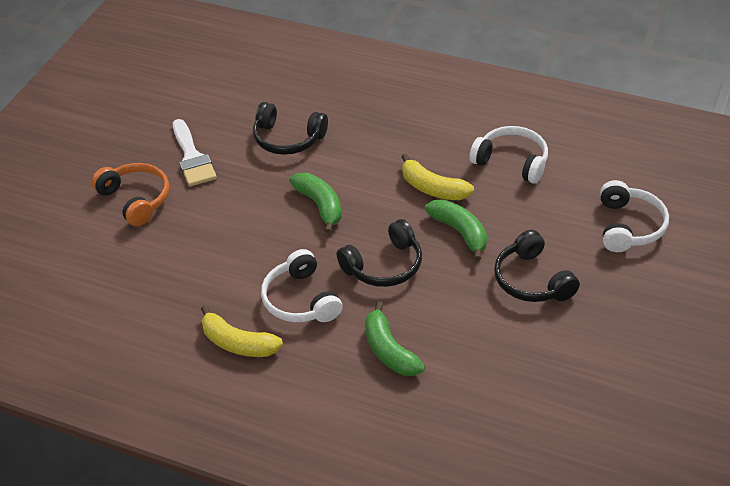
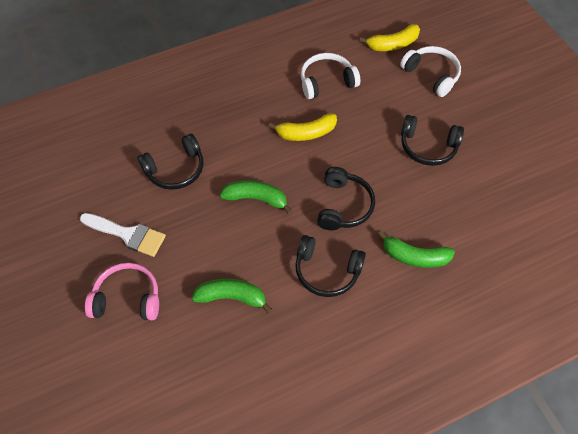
camera: 50 degrees left, 15 degrees up
(135, 199) = (127, 298): orange headphones -> pink headphones
(238, 343) = (328, 334): yellow banana -> yellow banana (392, 44)
(301, 300) = (327, 271): white headphones -> black headphones
(460, 232) = (356, 149): green banana -> green banana (232, 297)

